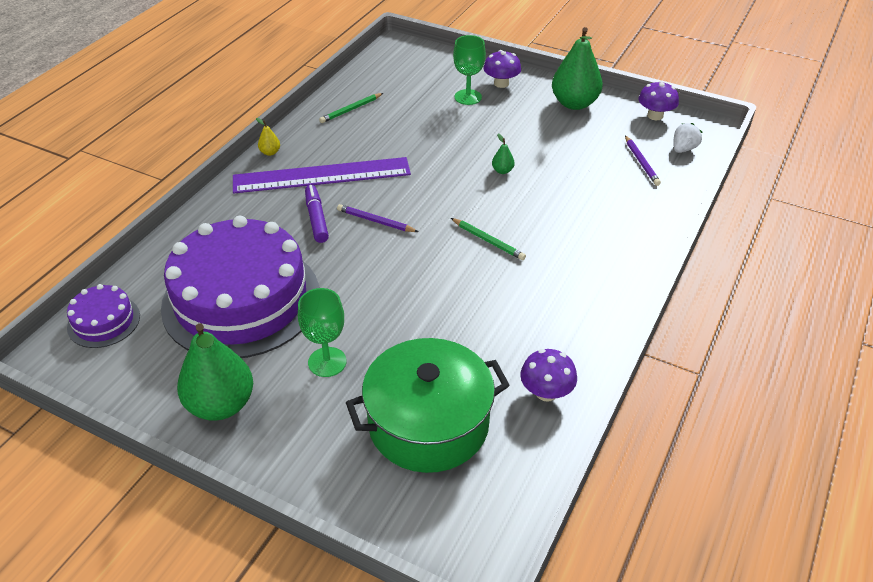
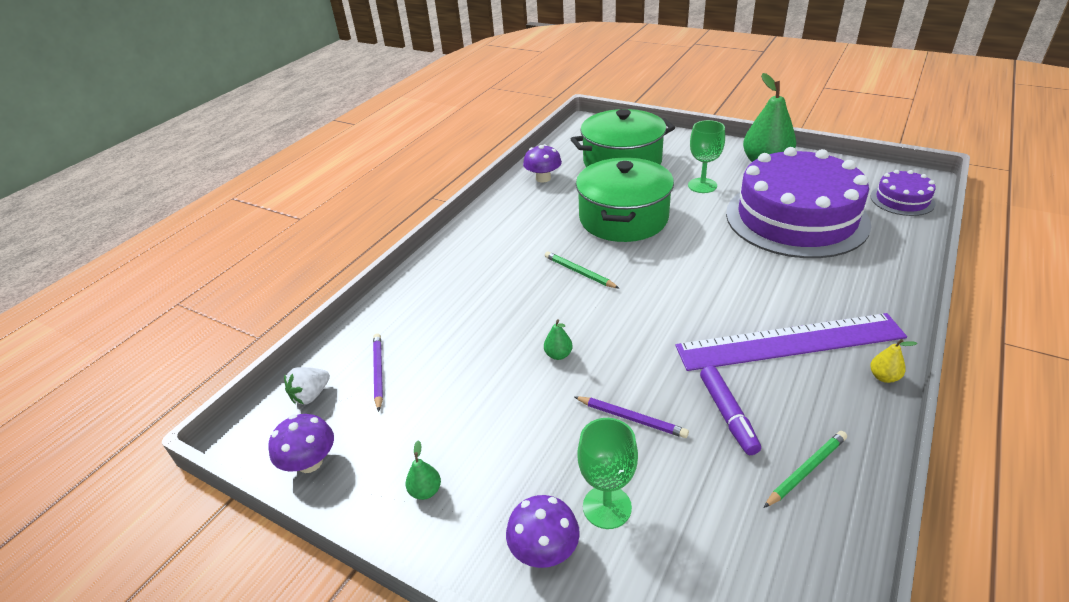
camera: 175 degrees left, 5 degrees down
(316, 218) = (767, 288): purple marker -> purple marker (728, 415)
(375, 221) = (700, 288): purple pencil -> purple pencil (631, 419)
(438, 309) = (623, 218): none -> green pot
(574, 103) = (425, 491): green pear -> green pear, size x0.41

